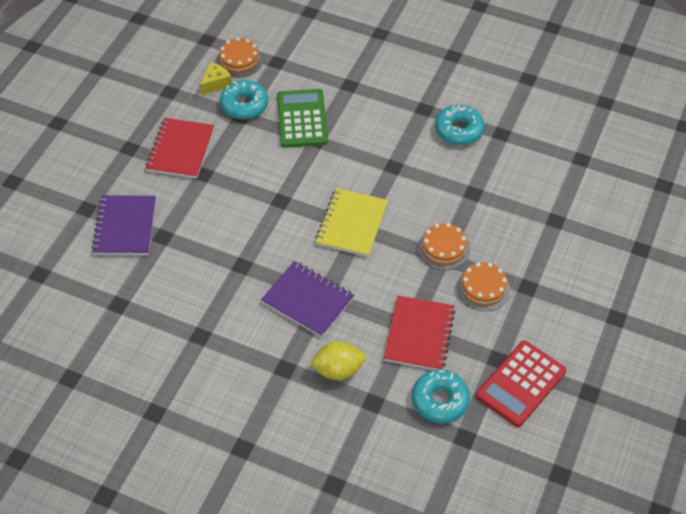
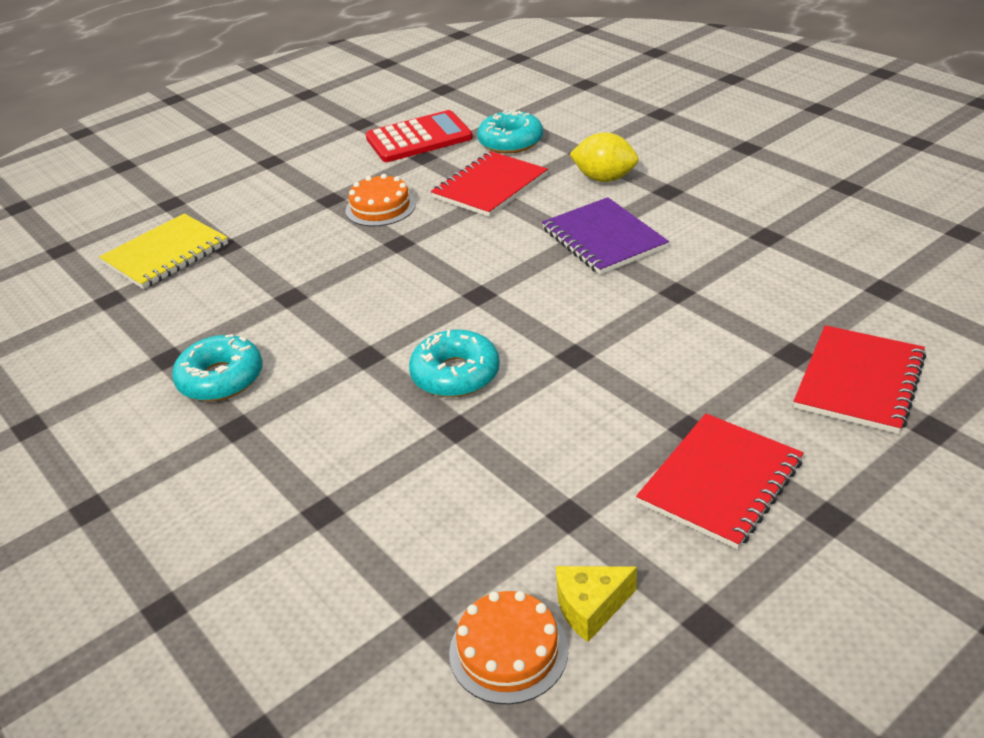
camera: 150 degrees left, 15 degrees down
(125, 227) = (859, 382): purple notebook -> red notebook
(244, 105) = (552, 535): turquoise donut -> turquoise donut (455, 374)
(302, 119) = (456, 472): green calculator -> none
(351, 224) = (487, 301): yellow notebook -> yellow notebook (166, 254)
(443, 248) = (389, 250): orange cake -> none

